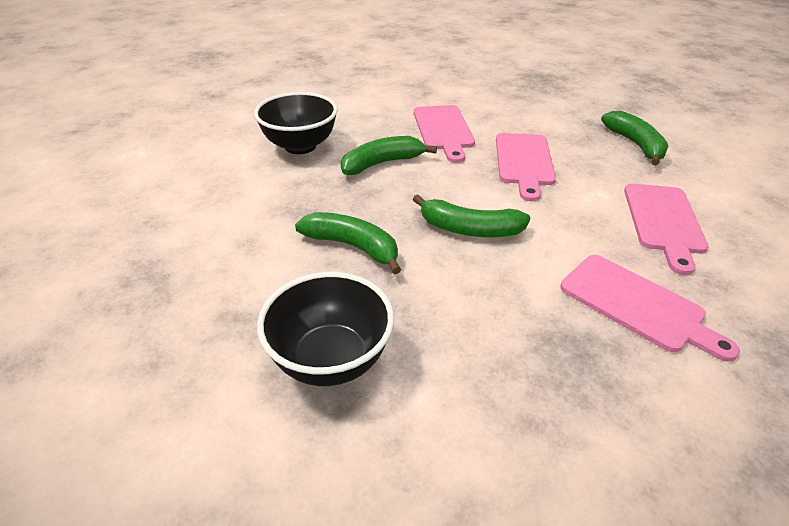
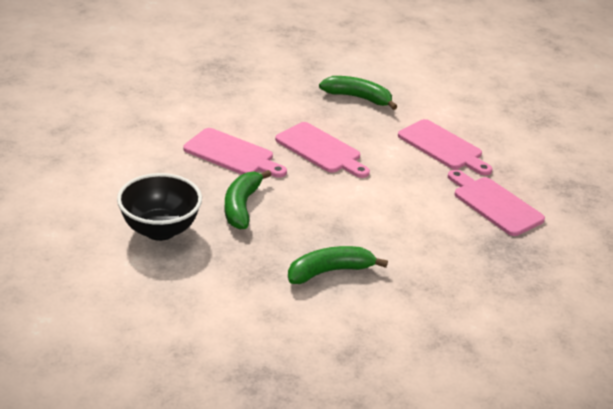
camera: 55 degrees left, 5 degrees down
(330, 360) = (427, 332): black bowl -> none
(469, 229) = (367, 216): green banana -> none
(637, 305) = (494, 204): pink cutting board -> pink cutting board turned 120 degrees counterclockwise

